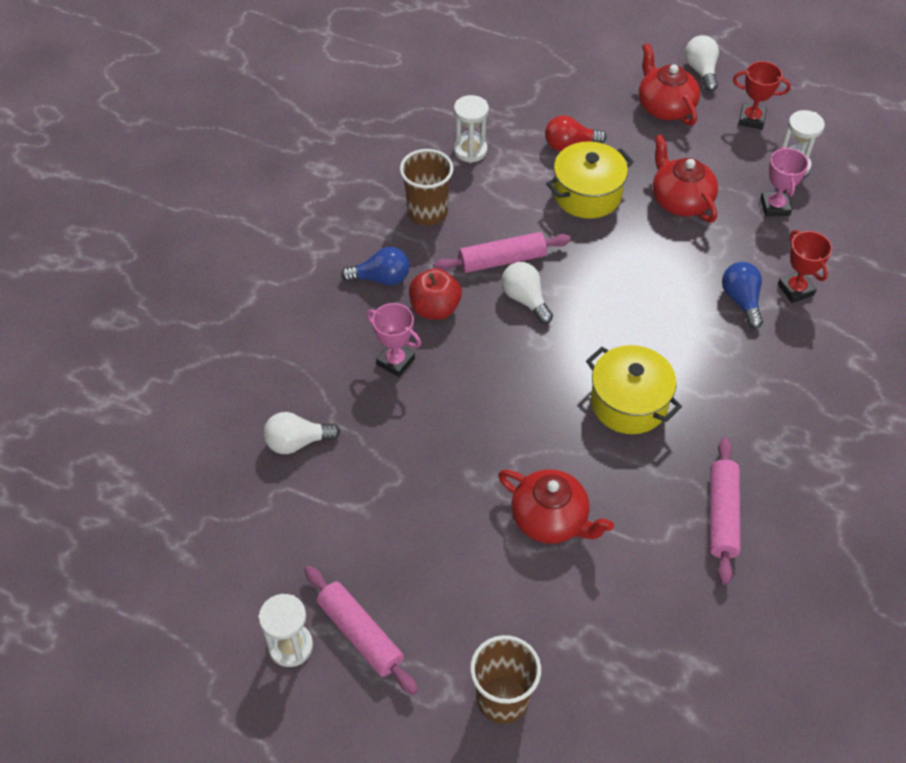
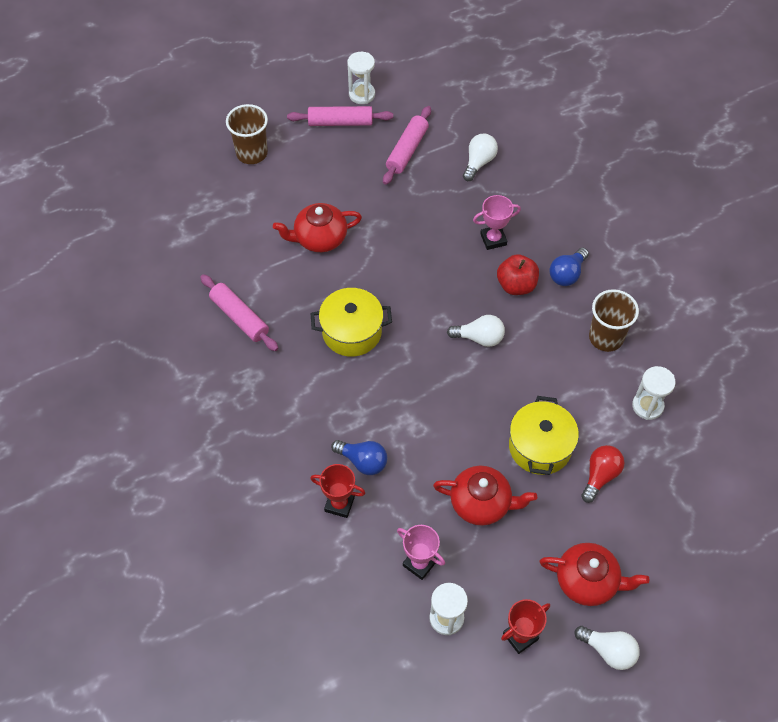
camera: 130 degrees right, 5 degrees up
(502, 260) = (524, 349): pink rolling pin -> pink rolling pin (407, 150)

